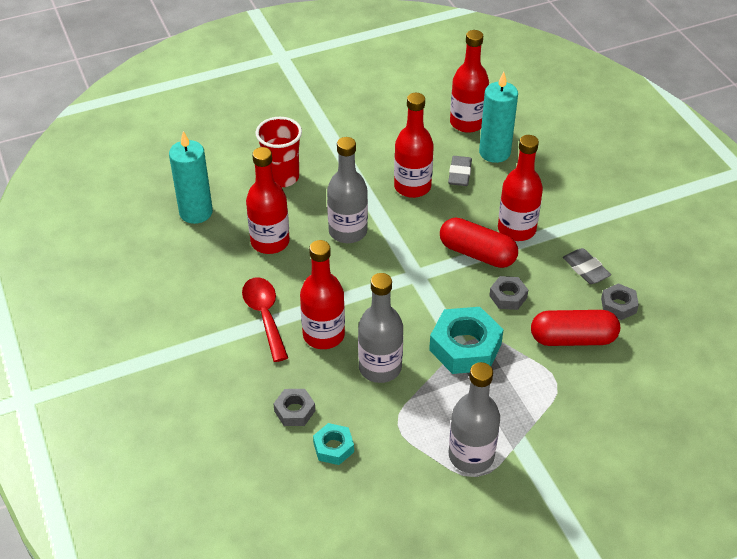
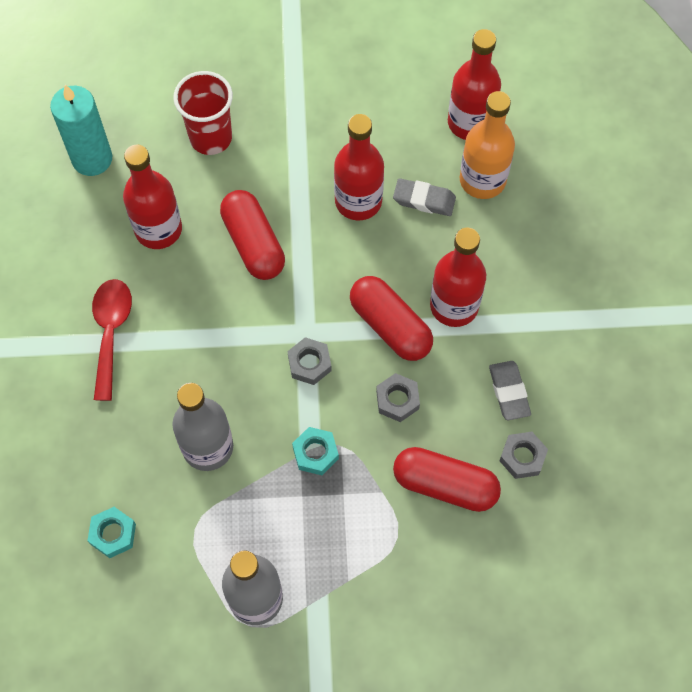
camera: 20 degrees right, 20 degrees up
(294, 411) = (91, 472): grey nut -> grey nut (309, 364)
(323, 335) = (164, 381): red bottle -> none
(348, 231) = (253, 243): grey bottle -> red capsule
(459, 174) = (424, 200): grey eraser -> grey eraser turned 75 degrees clockwise
(465, 347) = (315, 453): turquoise nut -> turquoise nut, size x0.54
(494, 152) = (482, 180): turquoise candle -> orange bottle

